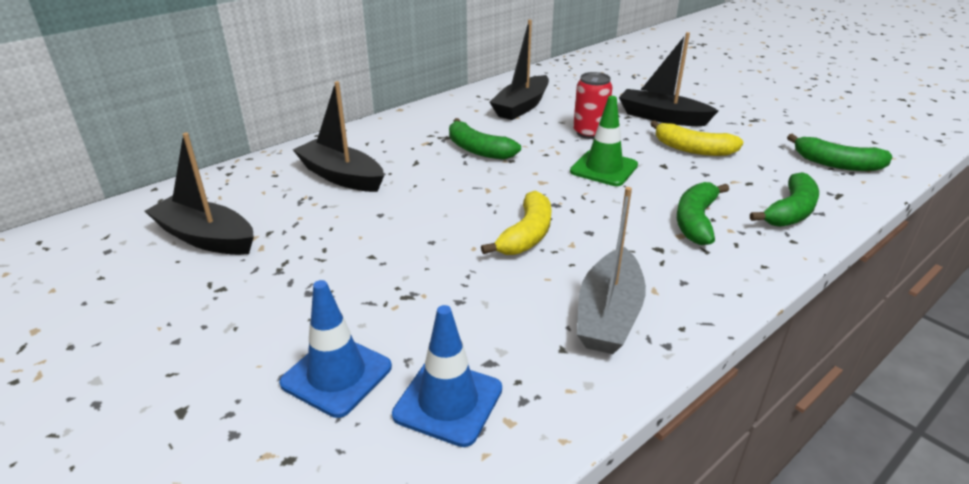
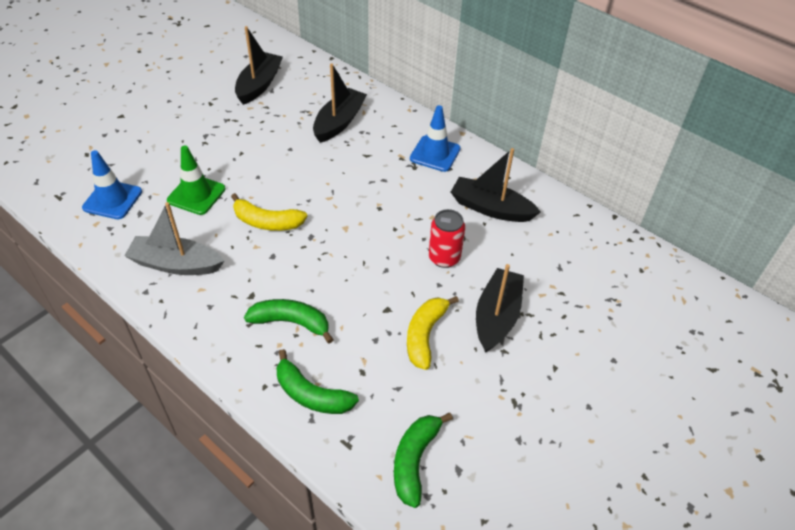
camera: 80 degrees right, 15 degrees up
(336, 375) = (137, 158): blue traffic cone -> blue traffic cone (435, 154)
(478, 150) = (394, 187): green banana -> none
(604, 168) = (374, 266): green traffic cone -> green traffic cone (196, 195)

